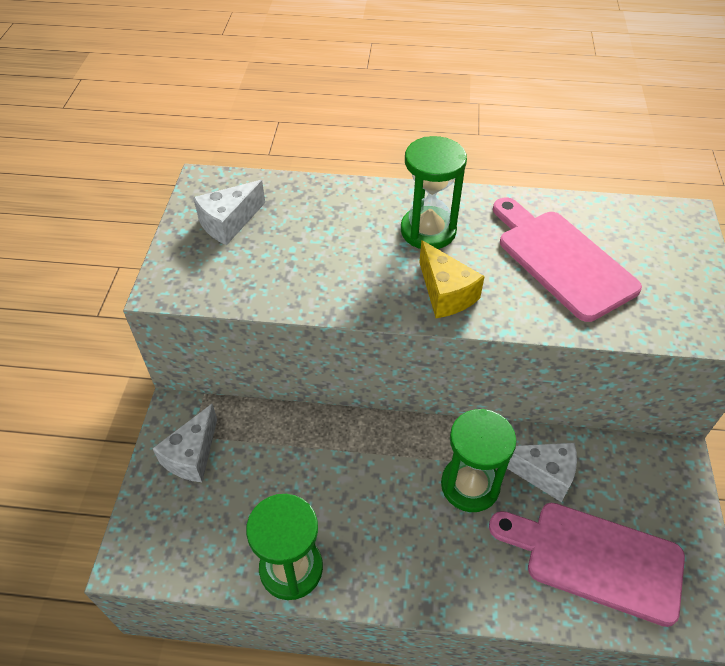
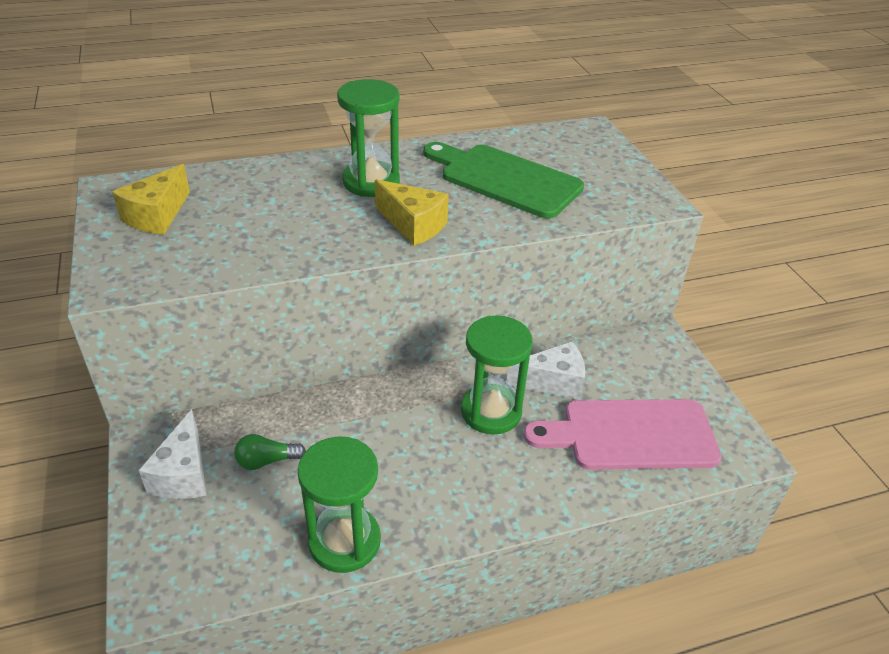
camera: 25 degrees left, 10 degrees down
(229, 223) = (157, 216): white cheese -> yellow cheese
(259, 466) = (266, 461): none -> green light bulb
(561, 260) = (505, 179): pink cutting board -> green cutting board

